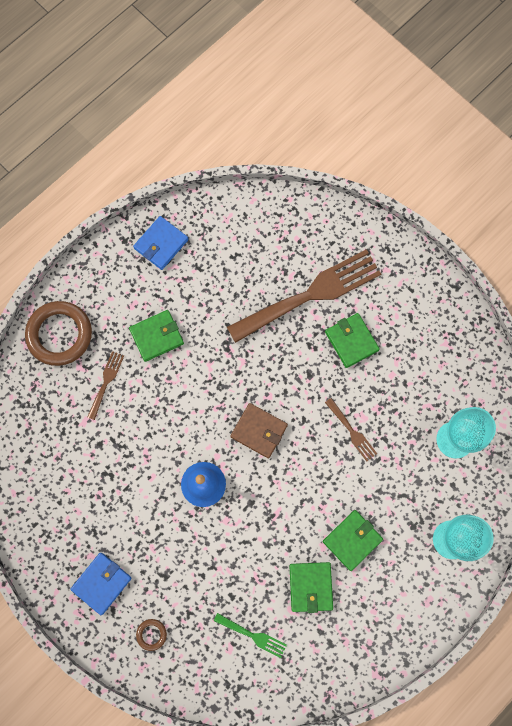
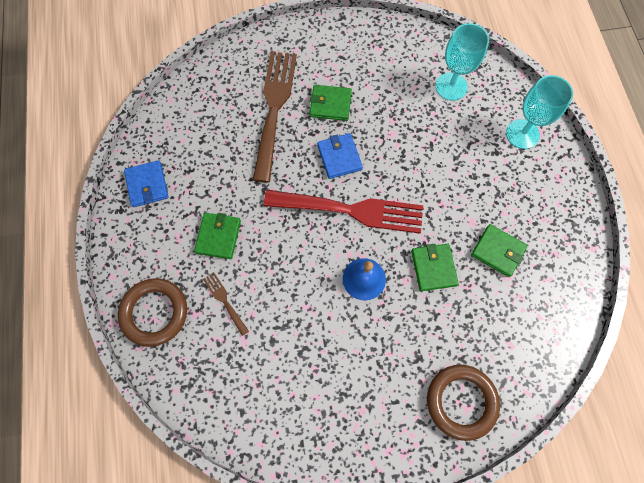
camera: 55 degrees left, 5 degrees down
(101, 583) = (391, 416): blue wallet -> blue wallet (339, 157)
(151, 634) = (461, 401): brown ring -> brown ring, size x2.35
(253, 635) = (510, 319): green fork -> none
(259, 431) = (351, 210): brown wallet -> red fork
(352, 432) = (398, 147): brown fork -> none
(352, 540) = (480, 199): green wallet -> green wallet (433, 268)

